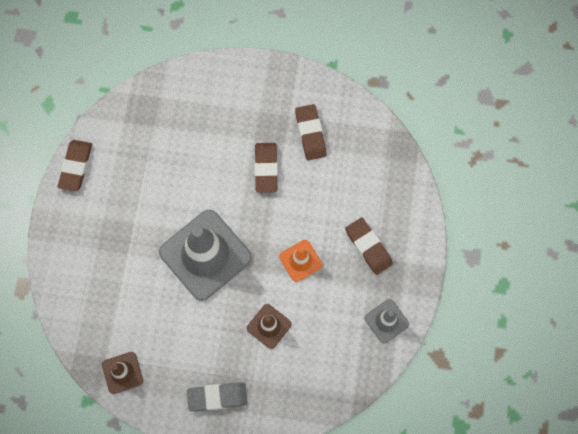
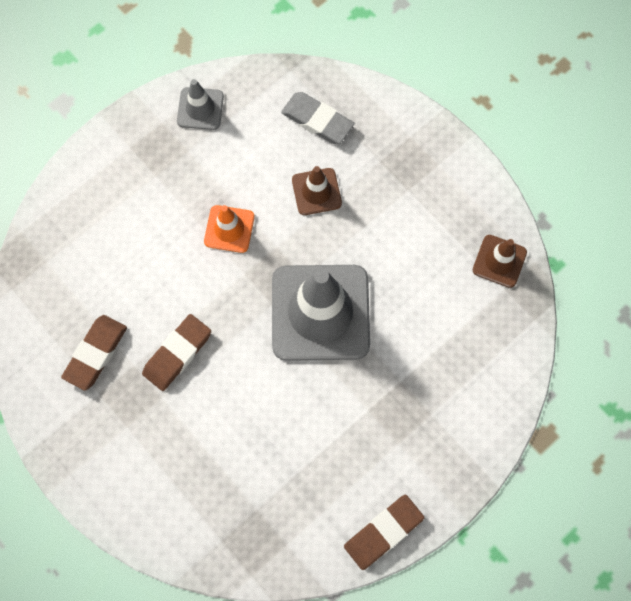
camera: 140 degrees left, 0 degrees up
(217, 397) = (422, 166): grey eraser -> grey eraser (317, 120)
(368, 247) = (150, 188): brown eraser -> none

